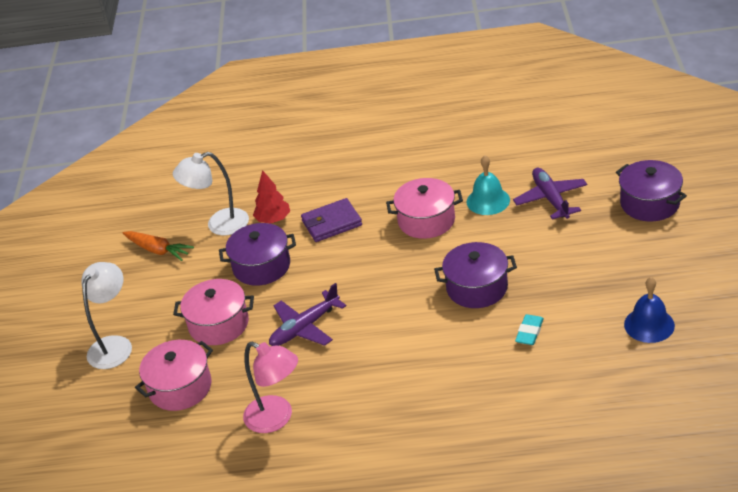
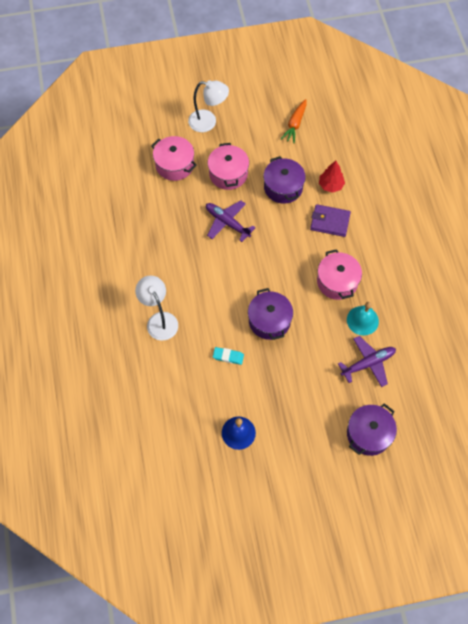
camera: 75 degrees right, 25 degrees up
(219, 225) = (323, 154): white lamp -> white lamp (159, 320)
(277, 418) = (151, 221): pink lamp -> none
(331, 223) = (330, 222): purple wallet -> purple wallet turned 45 degrees counterclockwise

